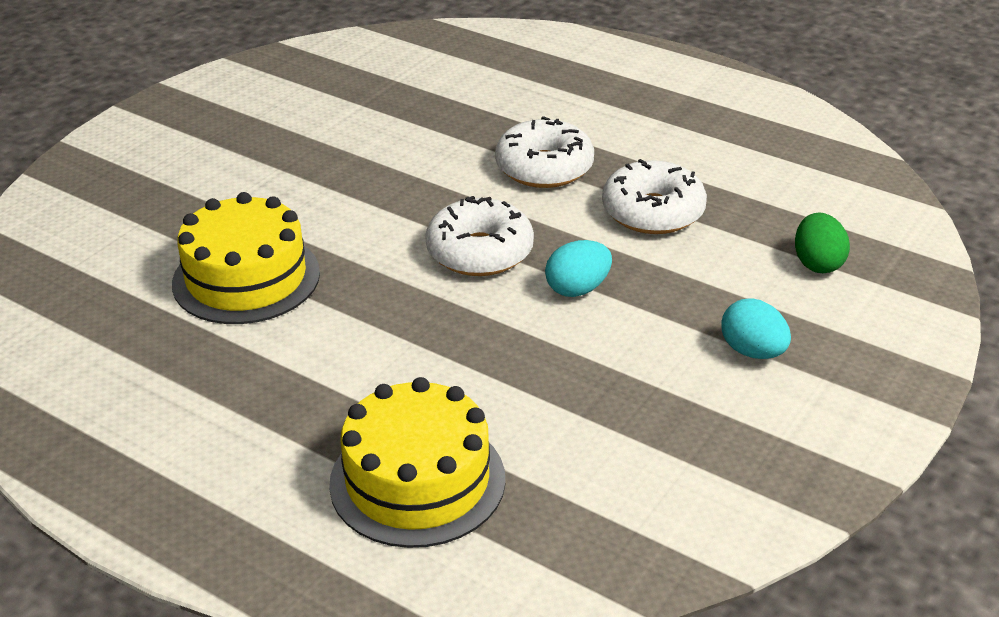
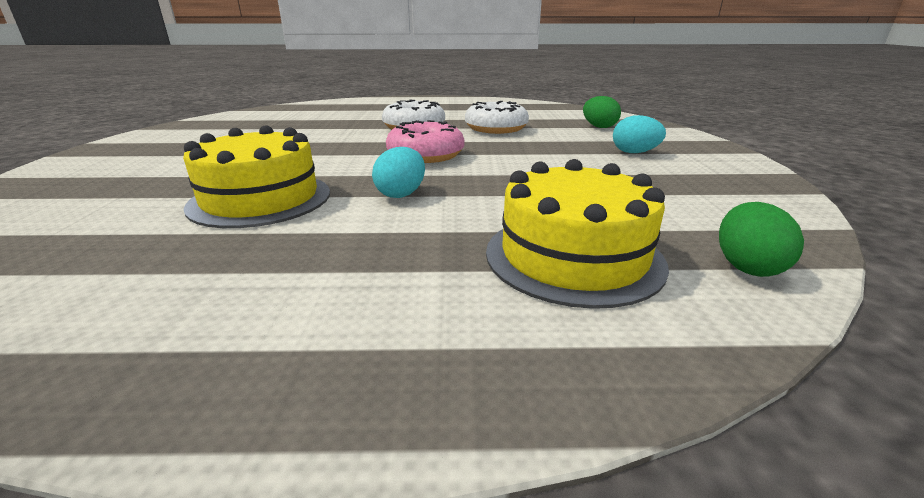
camera: 35 degrees left, 10 degrees down
(480, 252) = (426, 155): white donut -> pink donut
(542, 564) = (747, 267): none -> green egg
(577, 289) = (507, 154): turquoise egg -> turquoise egg (401, 194)

